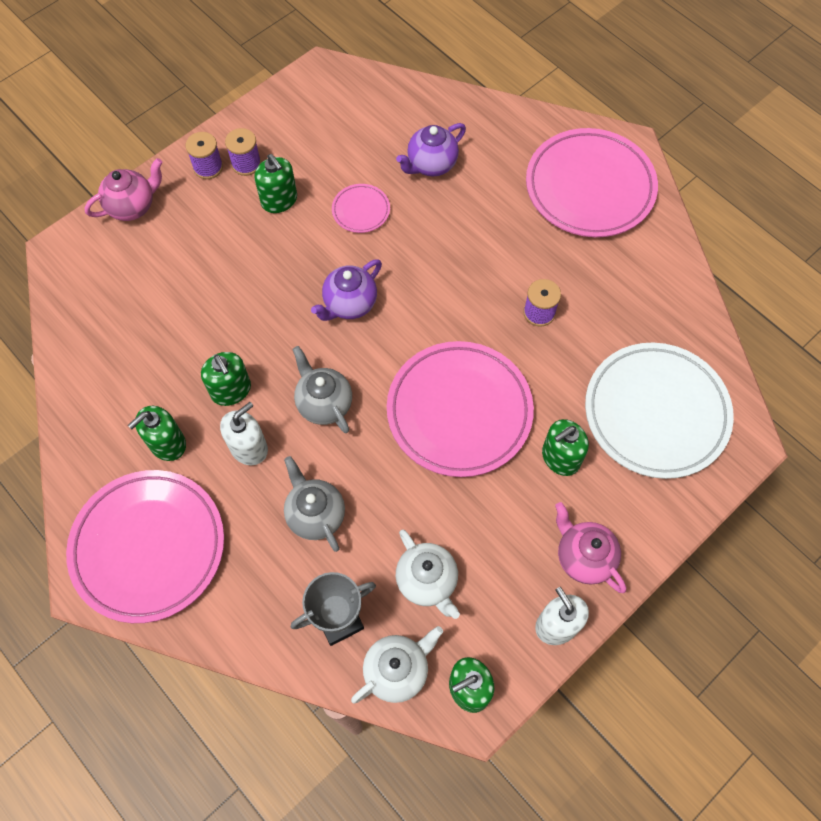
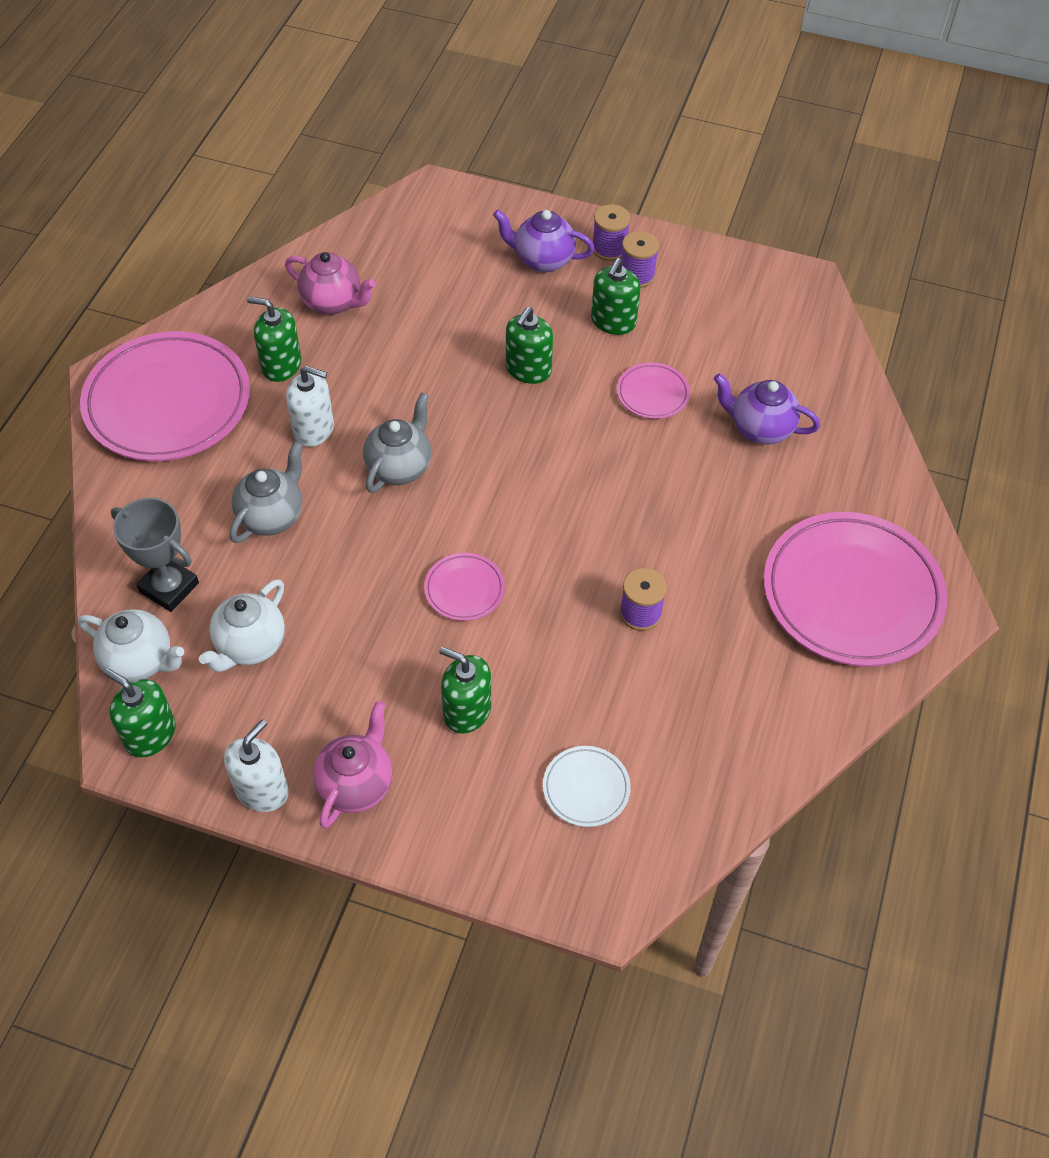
camera: 60 degrees right, 10 degrees down
(132, 206) = (520, 216): pink teapot -> pink teapot (333, 303)
(231, 390) = (368, 386): green soap dispenser -> green soap dispenser (528, 370)
(349, 304) = (530, 436): purple teapot -> purple teapot (543, 260)
(459, 411) = (464, 589): pink plate -> pink plate, size x0.44
(656, 413) = (586, 788): white plate -> white plate, size x0.44

